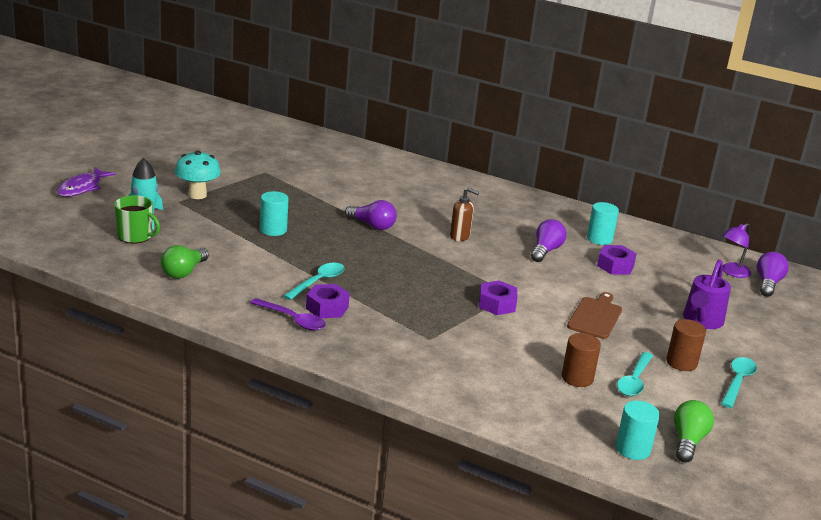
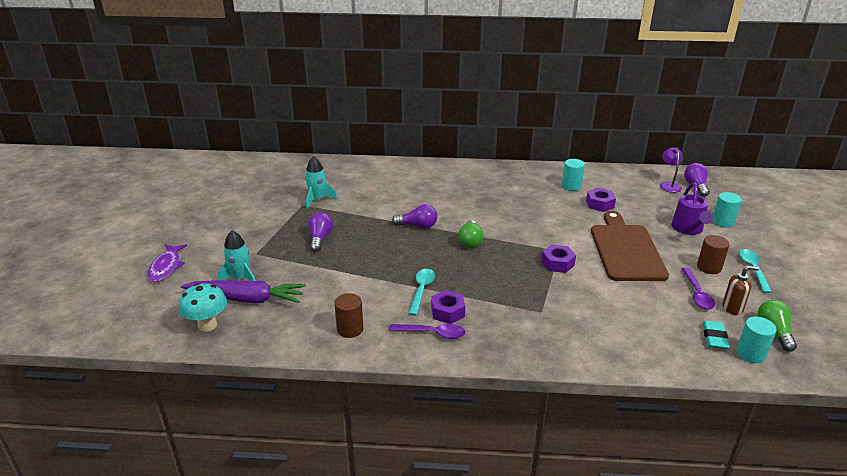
camera: 20 degrees left, 5 degrees up
(135, 236) = (246, 299): green mug -> purple carrot
(184, 272) = (313, 320): green light bulb -> green light bulb (470, 241)
(197, 195) = (266, 242): turquoise mushroom -> turquoise mushroom (207, 325)
(273, 230) = (350, 255): turquoise cylinder -> turquoise cylinder (723, 222)
(286, 172) = (318, 200): none -> turquoise rocket
(460, 236) = (484, 215): brown soap dispenser -> brown soap dispenser (732, 308)
(545, 251) = (548, 207): purple light bulb -> purple light bulb (320, 239)
(577, 378) = (662, 306): brown cylinder -> brown cylinder (350, 329)
(595, 317) = (626, 250): brown cutting board -> brown cutting board, size x1.80
(606, 422) = (714, 337): none -> turquoise eraser
(634, 380) = (697, 294): turquoise spoon -> purple spoon
(732, 272) = (669, 185): purple lamp -> purple lamp turned 150 degrees clockwise

